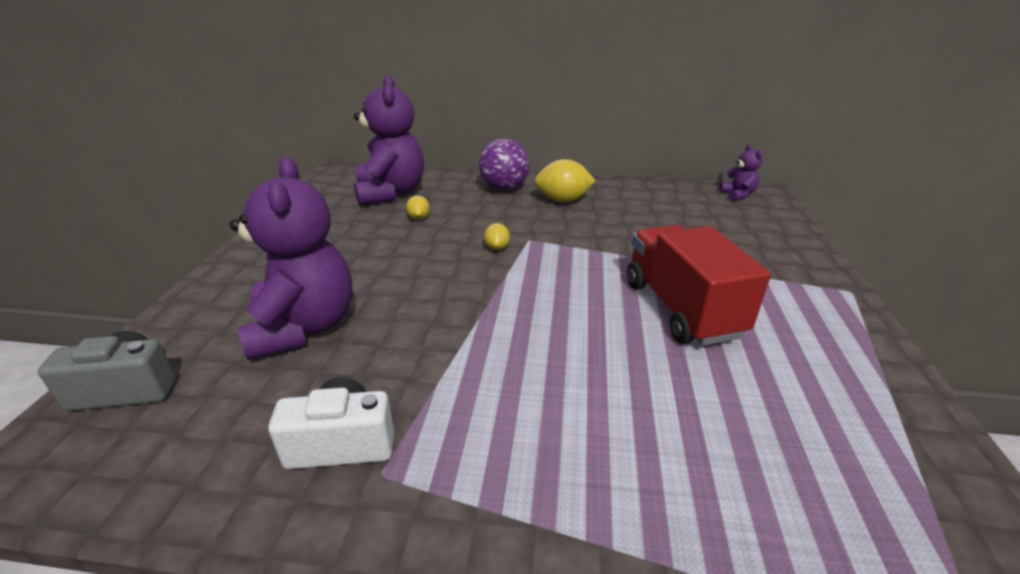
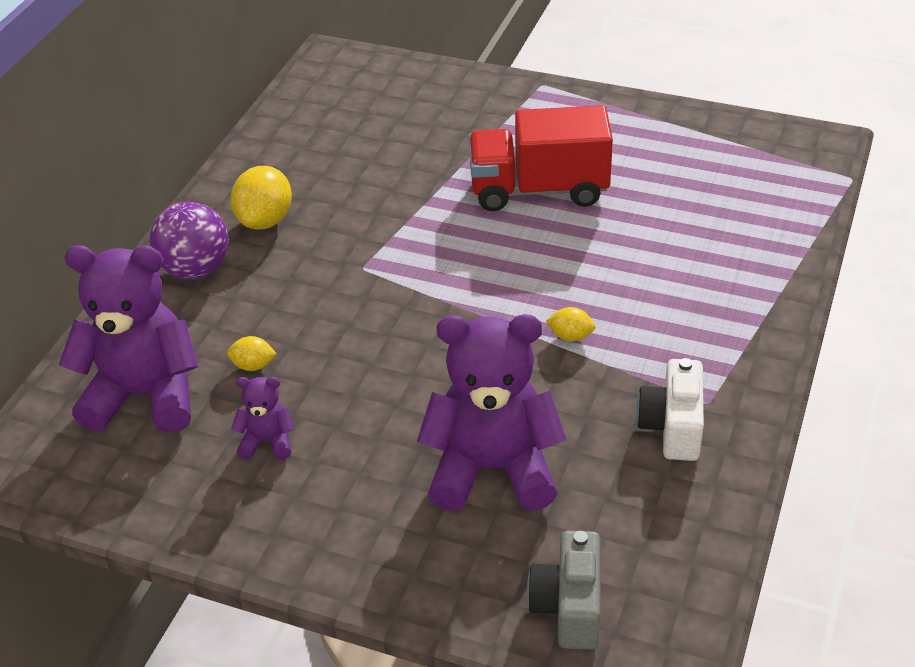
camera: 75 degrees left, 10 degrees up
(497, 247) = (371, 297): yellow lemon -> yellow lemon (570, 336)
(738, 195) = (322, 78): purple teddy bear -> purple teddy bear (267, 441)

